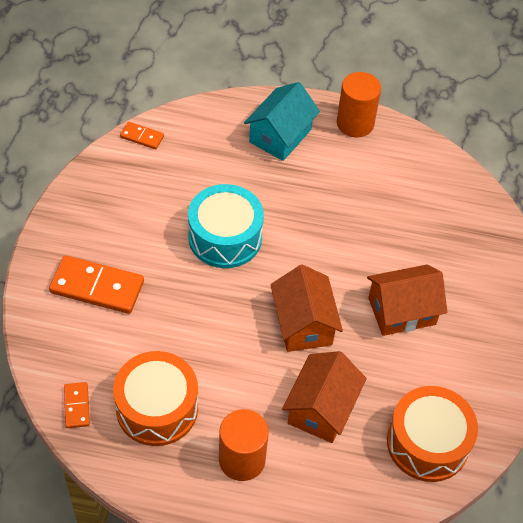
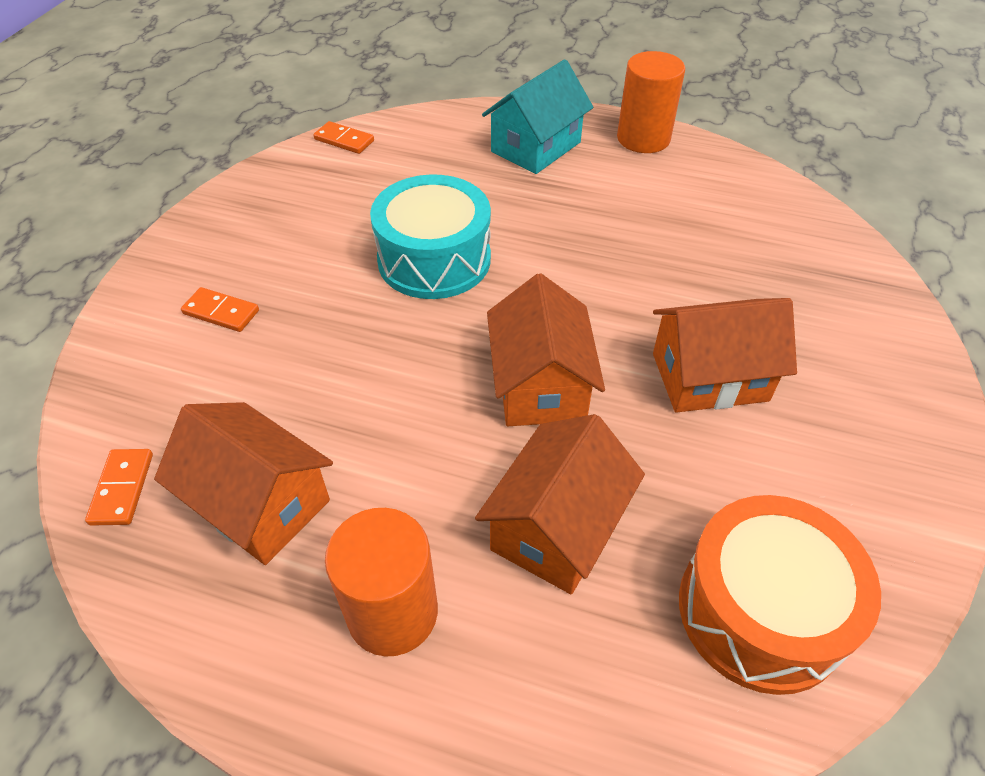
camera: 10 degrees right, 5 degrees down
(97, 287) = (221, 312): orange domino -> orange domino, size x0.51
(157, 408) = (260, 503): orange drum -> orange house

